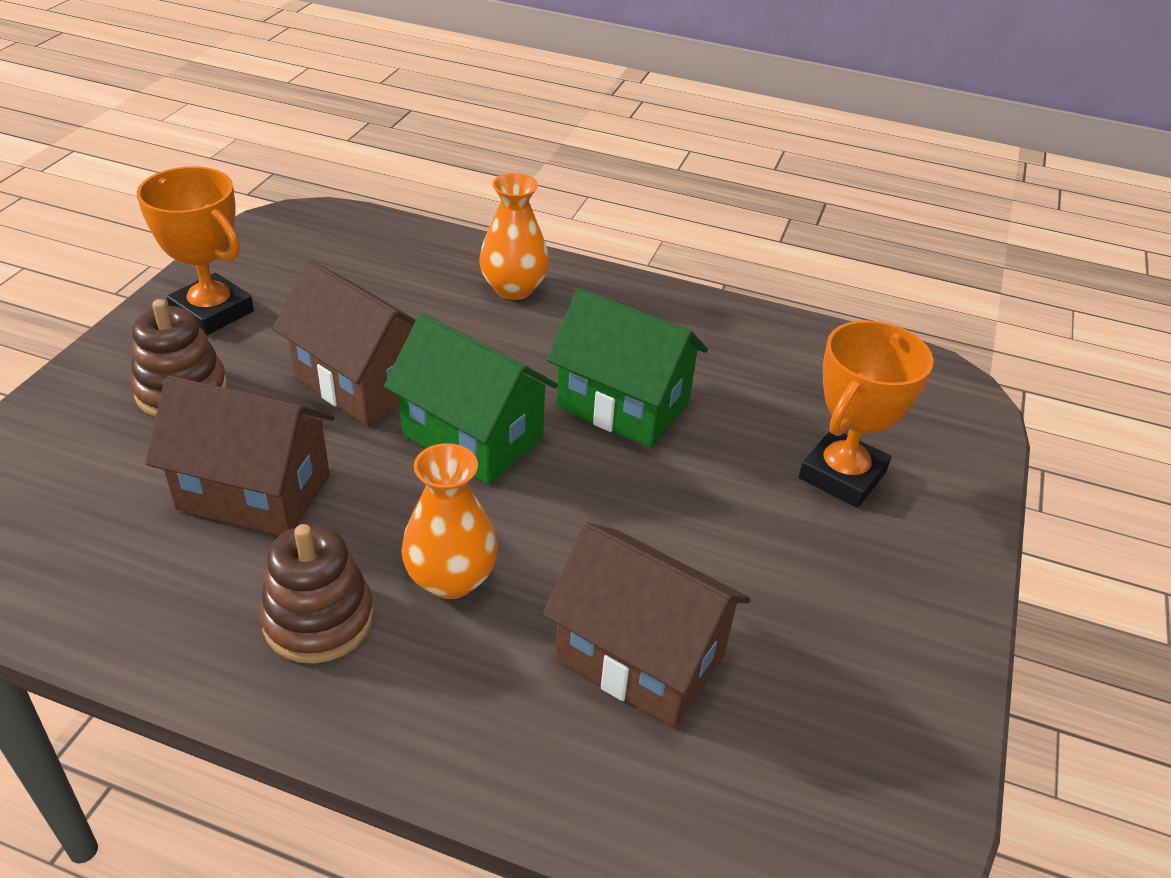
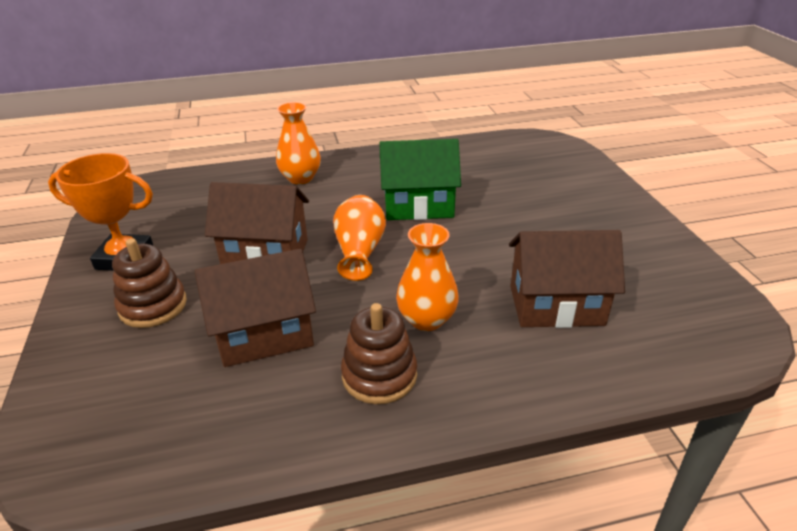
camera: 30 degrees left, 5 degrees down
(472, 437) = (359, 252): green house -> orange vase
(842, 475) = (548, 192): orange trophy -> none

